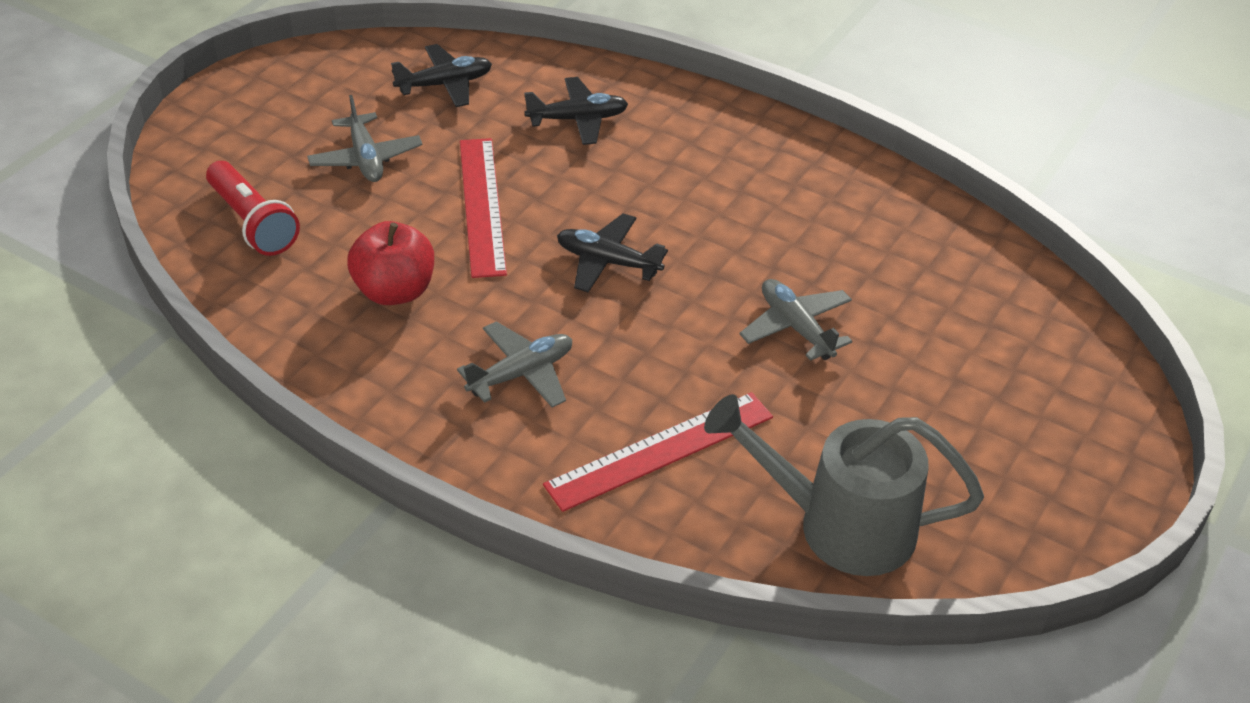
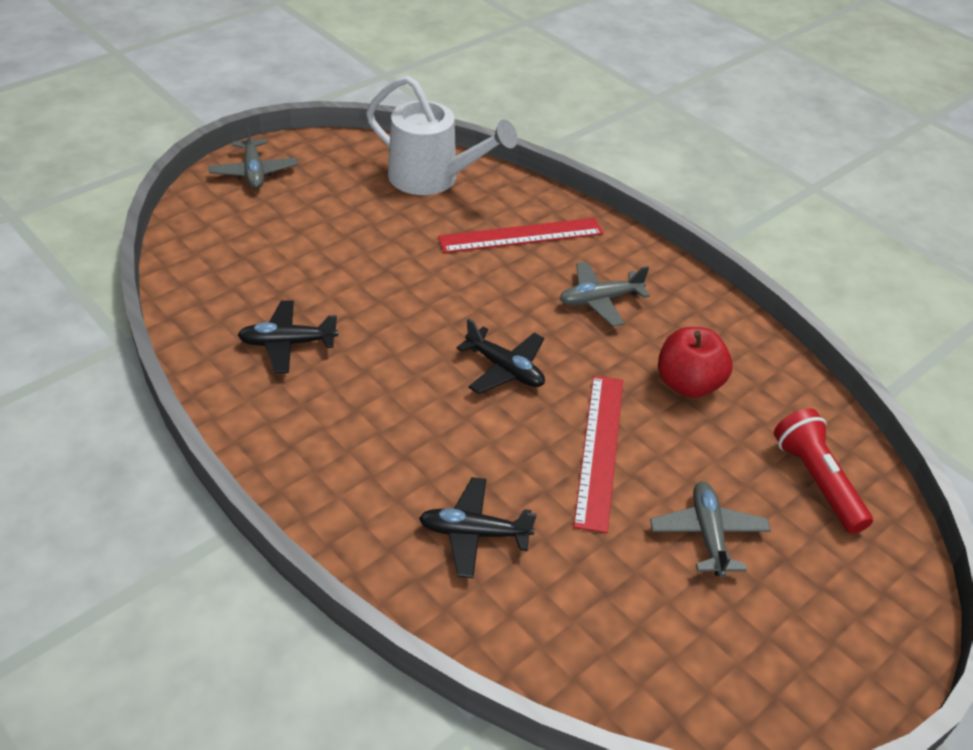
camera: 165 degrees left, 0 degrees up
(445, 84) = (610, 626): black plane -> black plane (287, 343)
(796, 327) = (384, 286): grey plane -> grey plane (254, 172)
(838, 525) = (433, 179): grey watering can -> white watering can

